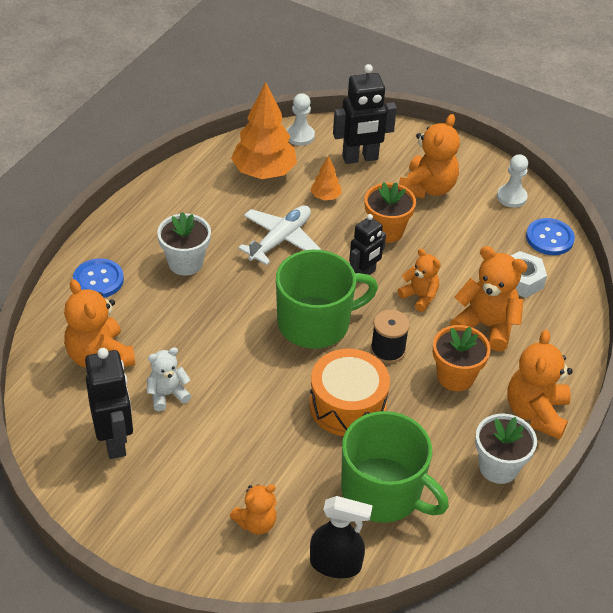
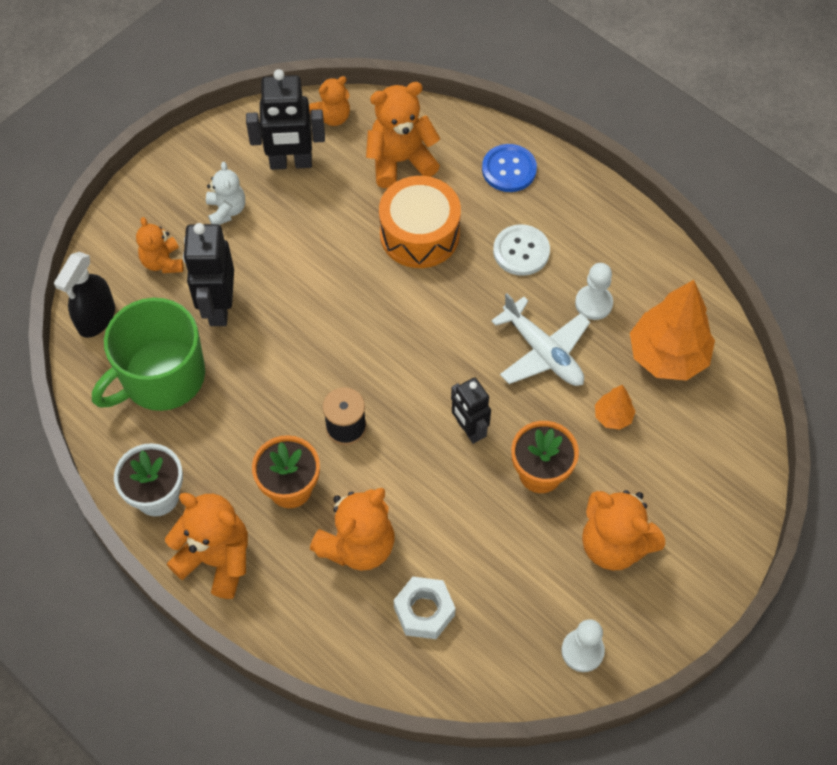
camera: 105 degrees right, 15 degrees up
(167, 394) = (336, 211): white teddy bear -> white teddy bear (226, 210)
(185, 263) = (521, 251): white flower pot -> white button
(300, 136) = (736, 411): white pawn -> white pawn (593, 303)
(315, 323) = (402, 362): green mug -> none
(347, 405) = (279, 369): orange drum -> orange drum (419, 234)
(360, 158) = (684, 474): black robot -> black robot (218, 307)
(419, 296) = (420, 482): orange teddy bear -> orange teddy bear (332, 117)
(549, 238) = (494, 675): blue button -> none

